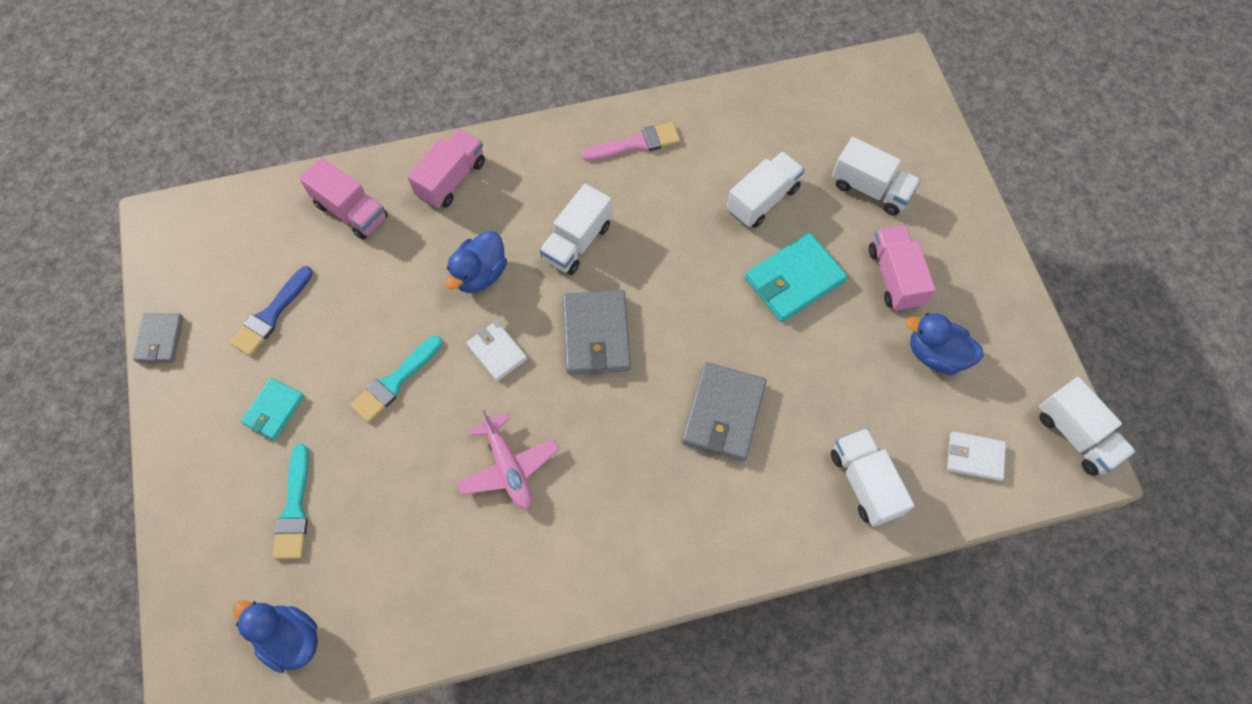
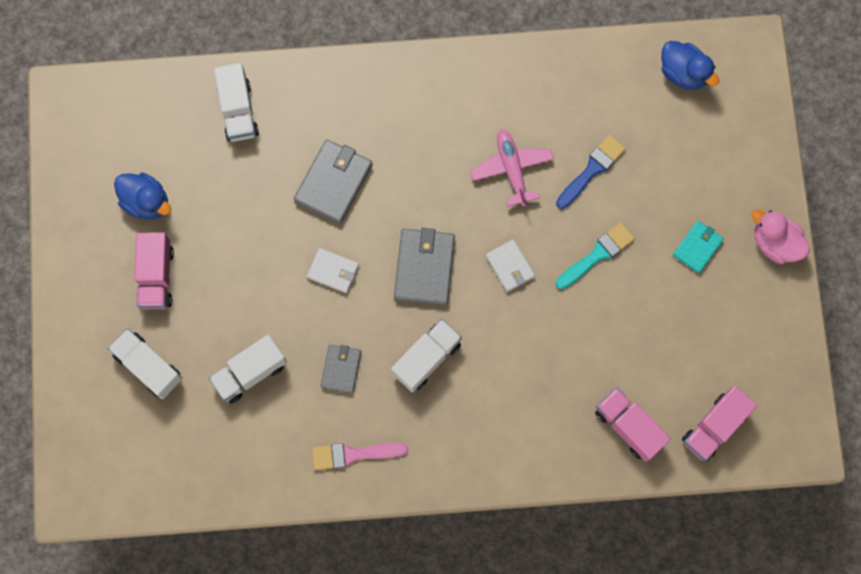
camera: 170 degrees left, 10 degrees up
(160, 339) = (795, 327): grey wallet -> grey wallet (341, 369)
(178, 430) = (775, 243): none -> pink duck
(271, 315) = (701, 333): blue brush -> blue brush (592, 170)
(294, 509) = (680, 165): turquoise brush -> none
(451, 179) = (533, 445): pink truck -> pink truck (714, 427)
(480, 274) = (517, 341): blue duck -> none
(794, 280) = (244, 289): turquoise wallet -> none
(974, 457) = (147, 115): white wallet -> white wallet (333, 271)
(1075, 435) = (61, 118): white truck -> none

